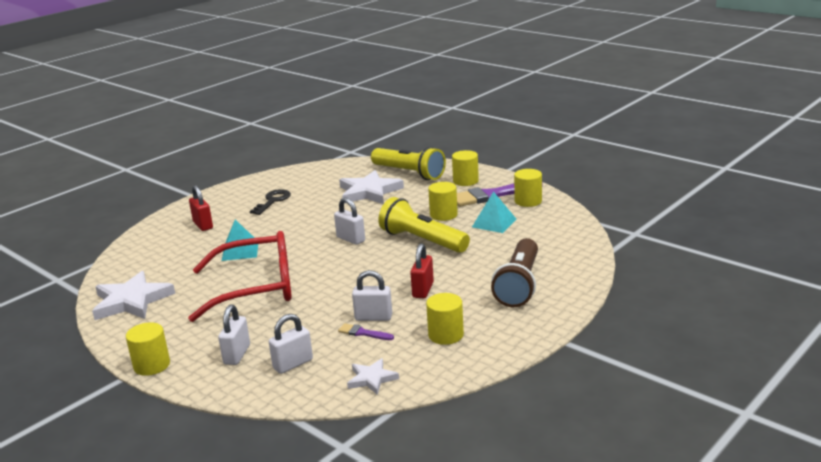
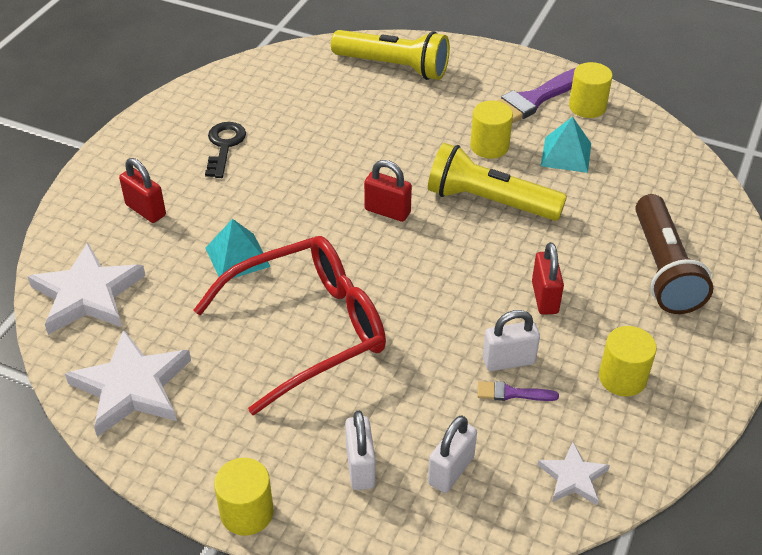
camera: 20 degrees left, 20 degrees up
(351, 239) = (387, 211): white padlock -> red padlock
(369, 192) = (358, 111): white star -> white star (87, 294)
(465, 181) = (481, 75): yellow cylinder -> none

